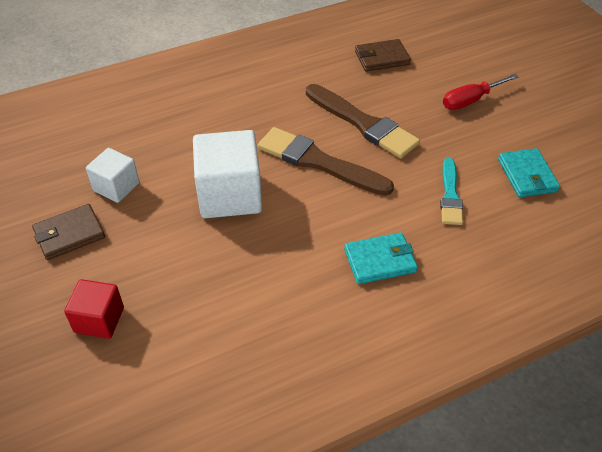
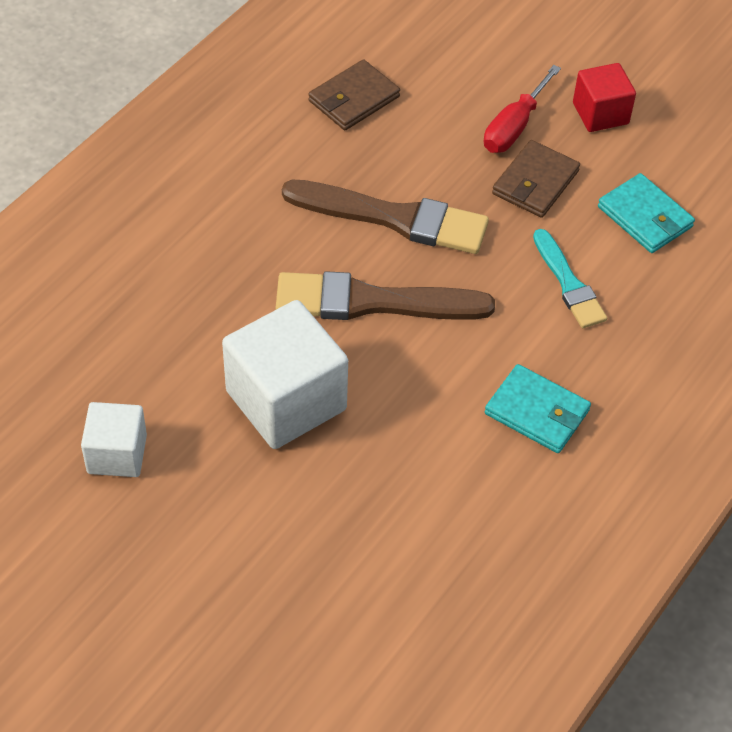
camera: 30 degrees left, 5 degrees up
(69, 234) = (105, 551): brown wallet -> brown wallet (535, 182)
(99, 320) = (240, 647): red cube -> red cube (600, 113)
(379, 260) = (537, 412): turquoise wallet -> turquoise wallet turned 75 degrees clockwise

